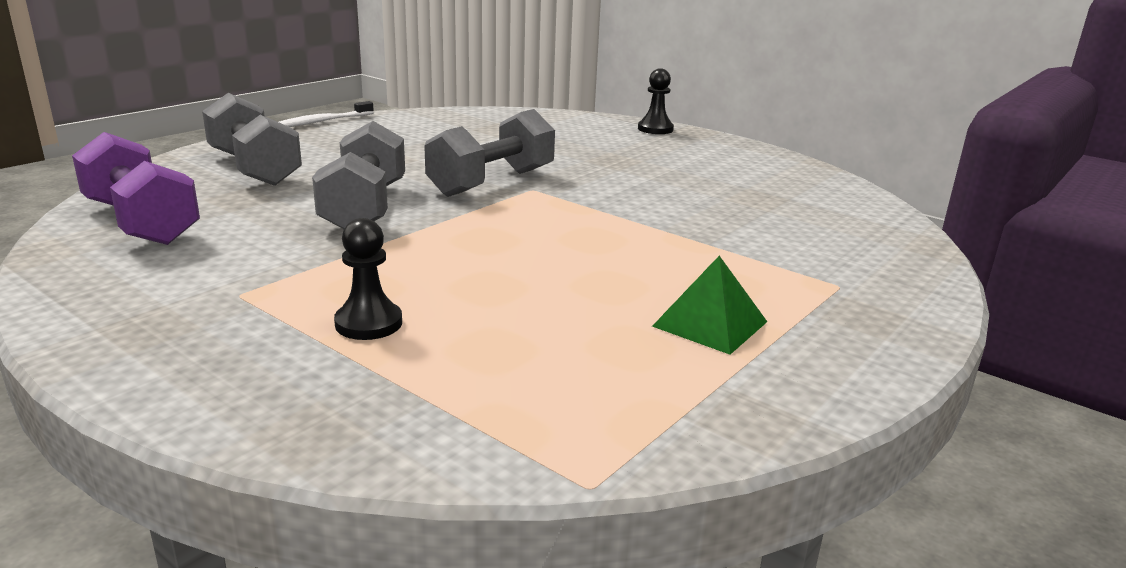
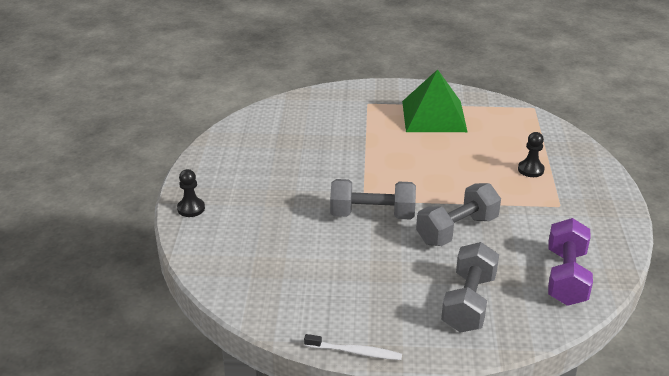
camera: 125 degrees left, 10 degrees up
(710, 324) = (434, 116): green pyramid -> green pyramid, size x1.91

